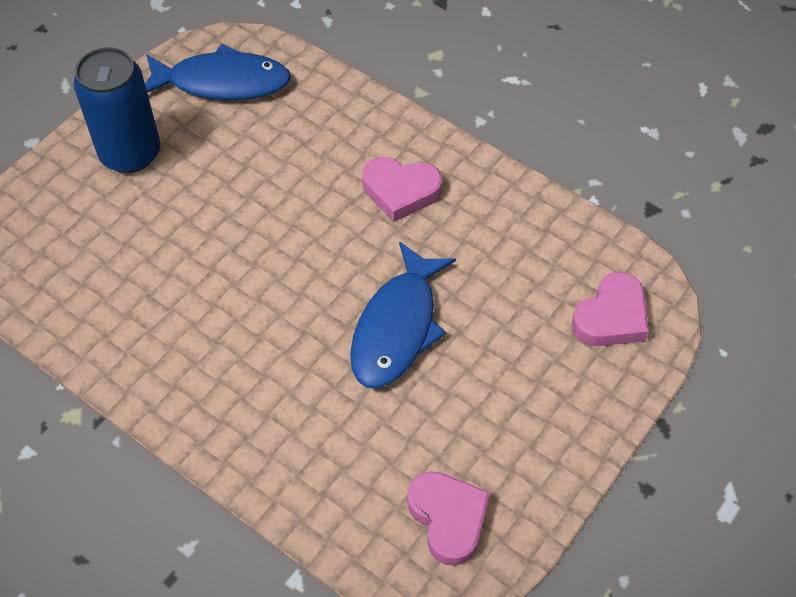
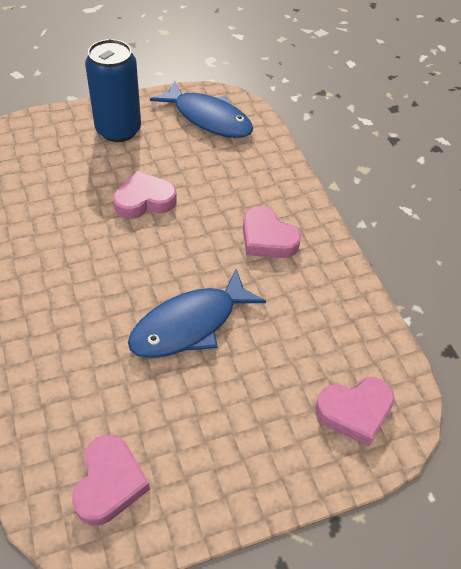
camera: 30 degrees right, 5 degrees down
(236, 222) = (144, 200): none -> pink heart

